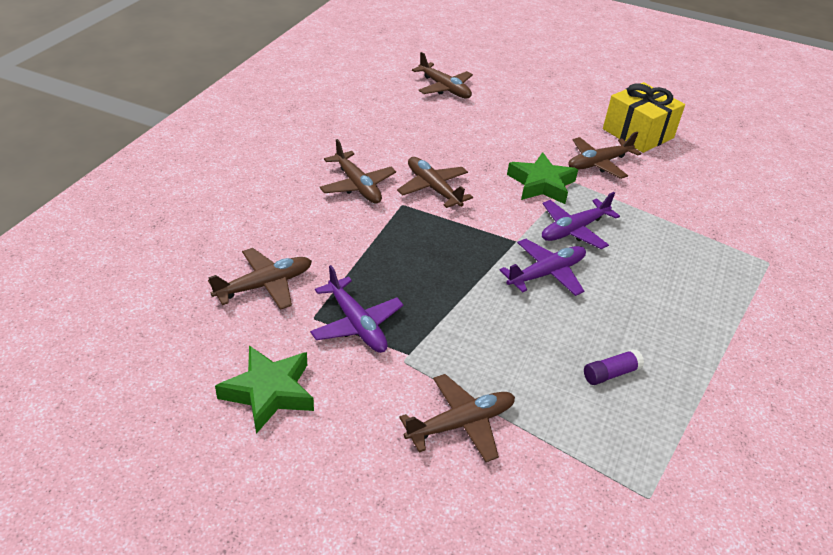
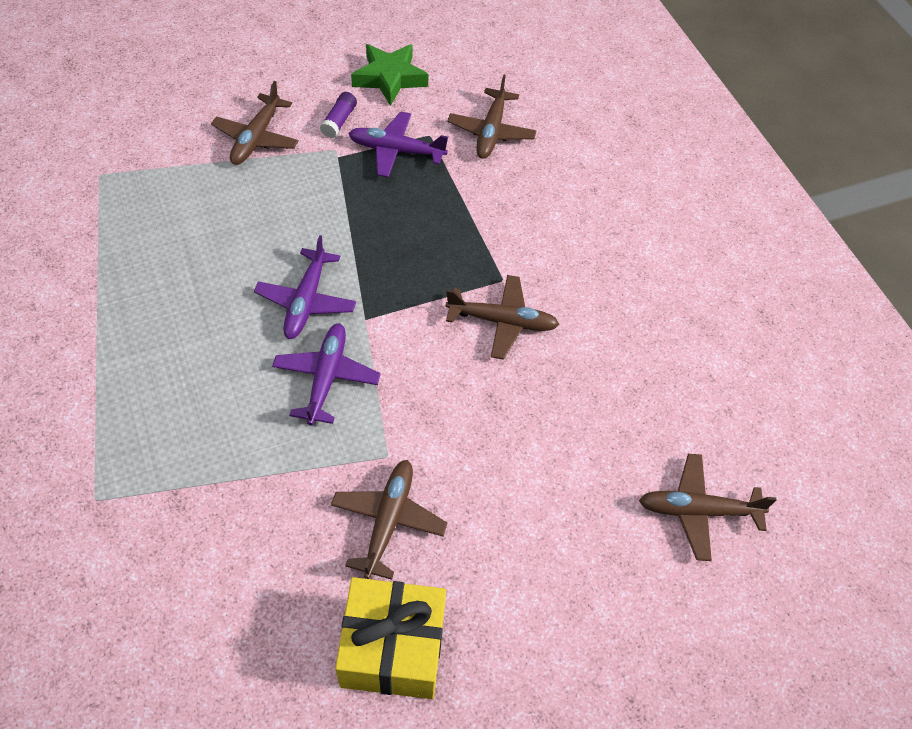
camera: 135 degrees right, 15 degrees up
(357, 185) = (564, 269): brown plane -> none
(541, 184) = (415, 421): green star -> none
(611, 374) = (181, 243): purple glue stick -> purple glue stick (339, 121)

